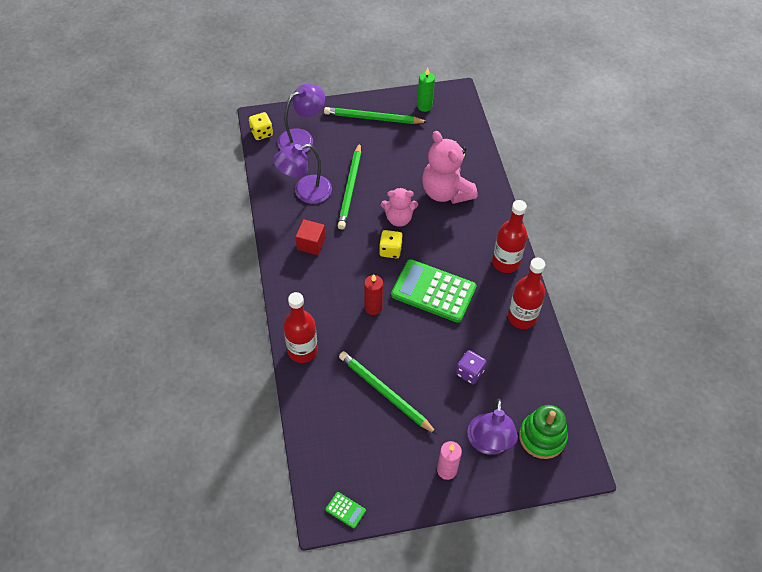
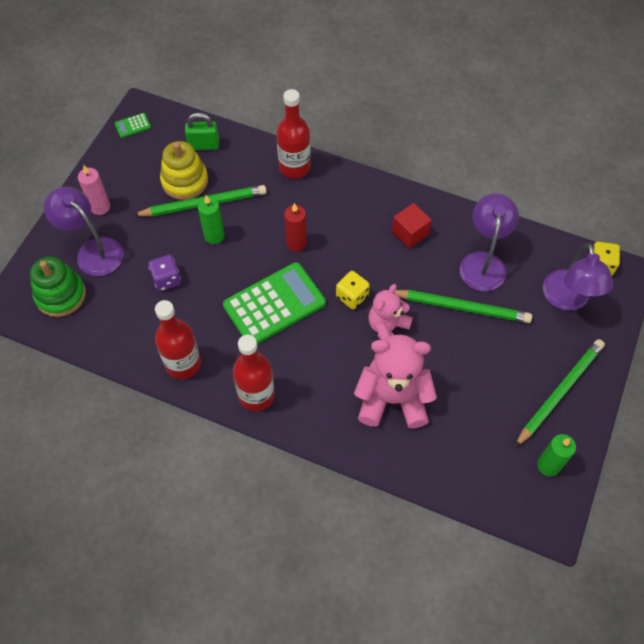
camera: 125 degrees right, 5 degrees up
(326, 433) = (204, 145): none -> green padlock
(350, 188) = (462, 307): green pencil -> green pencil turned 150 degrees clockwise
(373, 422) = (185, 181): none -> yellow stacking toy
(408, 366) = (214, 236): none -> green candle

